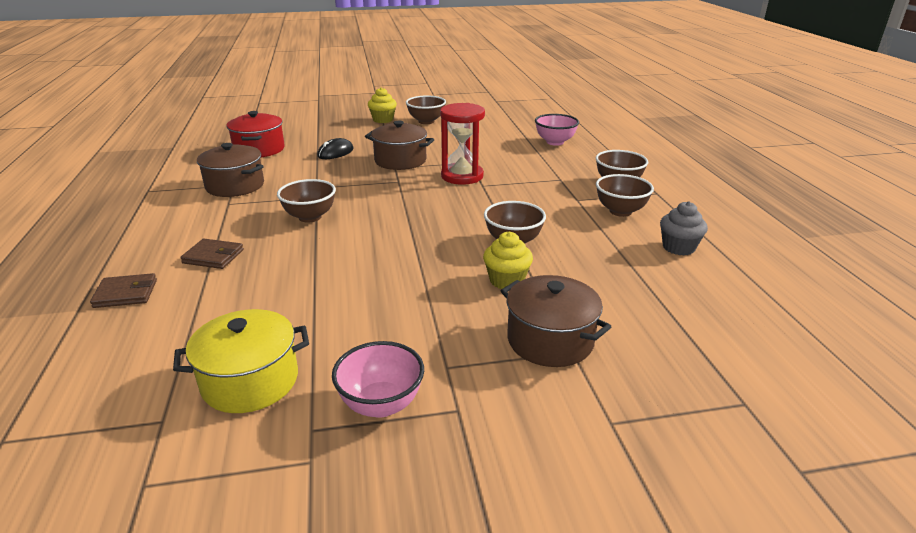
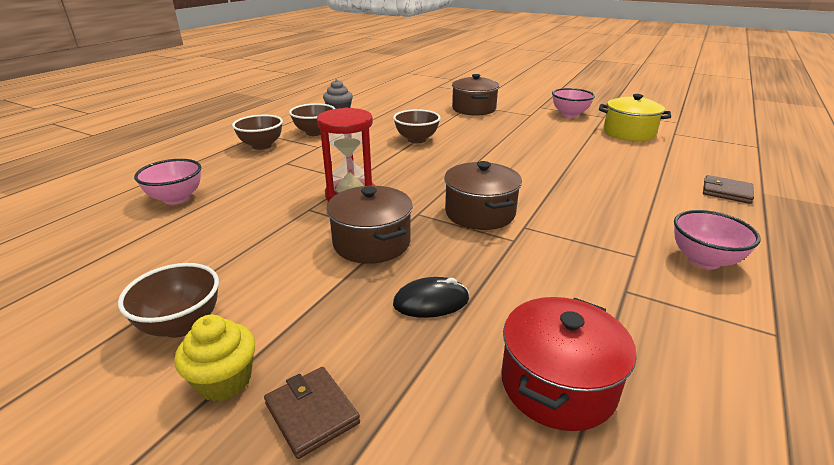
camera: 140 degrees left, 0 degrees up
(178, 215) = (703, 260): none -> pink bowl
(213, 256) = (652, 198): brown wallet -> brown wallet (312, 413)
(235, 186) = (623, 286): brown pot -> brown pot (480, 213)
(310, 217) = (546, 205): brown bowl -> none
(506, 280) = (455, 127): yellow cupcake -> none

